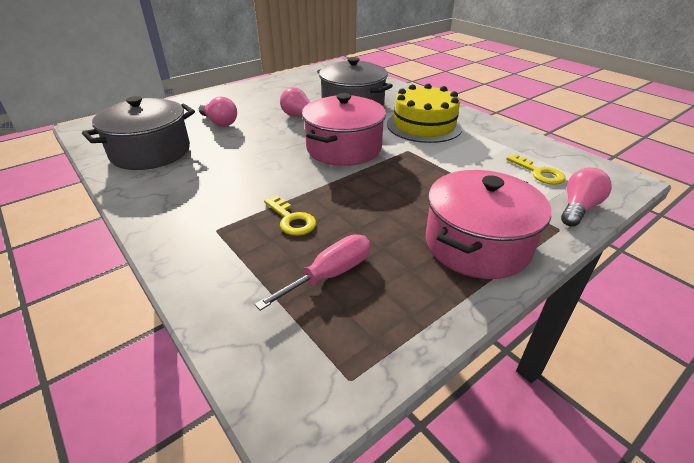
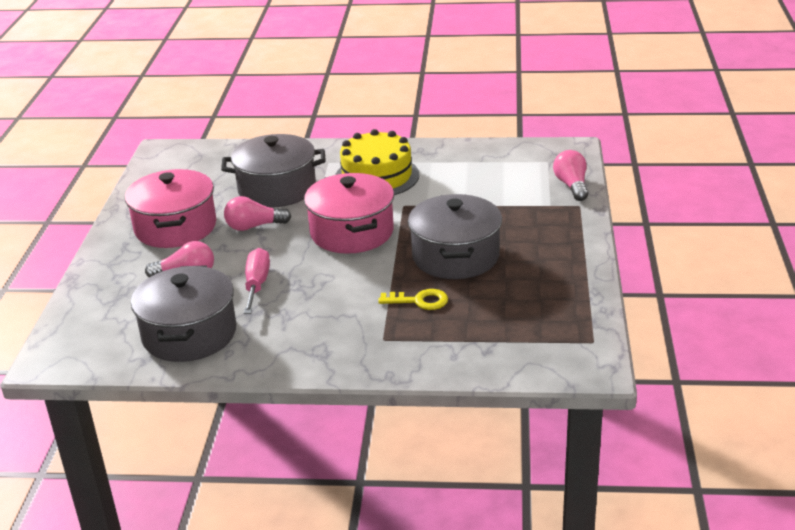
camera: 45 degrees left, 5 degrees down
(330, 274) = (503, 311): pink screwdriver -> pink screwdriver (257, 284)
(378, 204) = (455, 256): none -> grey pot
(477, 244) = (551, 243): pink pot -> pink pot (175, 227)
(539, 173) = (517, 172): yellow key -> none

